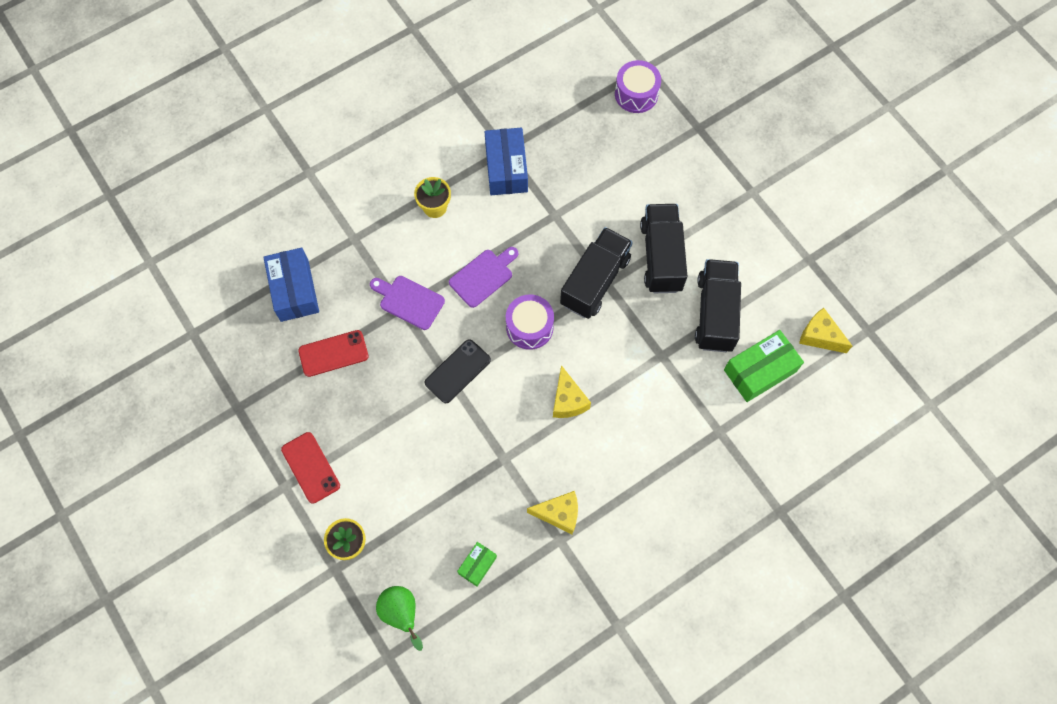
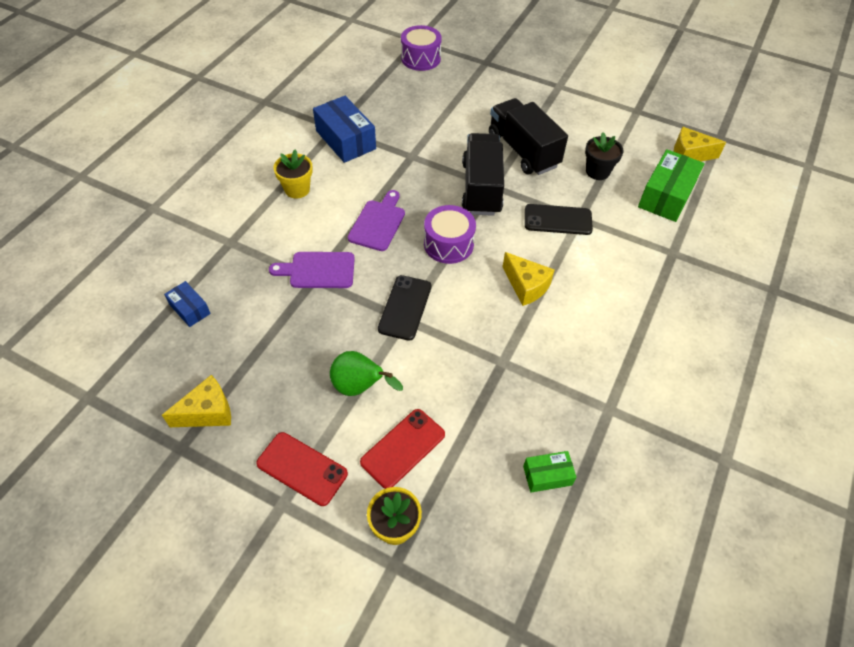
camera: 30 degrees left, 15 degrees down
(294, 290) = (190, 309): blue box -> blue box, size x0.54
(333, 353) = (265, 347): red phone -> red phone (403, 448)
(401, 613) = (501, 572): green pear -> green pear (360, 387)
(477, 565) = (547, 475): green box -> green box turned 75 degrees clockwise
(559, 514) = (591, 385): yellow cheese -> yellow cheese (208, 412)
(640, 348) = (558, 220): none -> black phone
(715, 313) = (597, 171): black truck -> black flower pot

